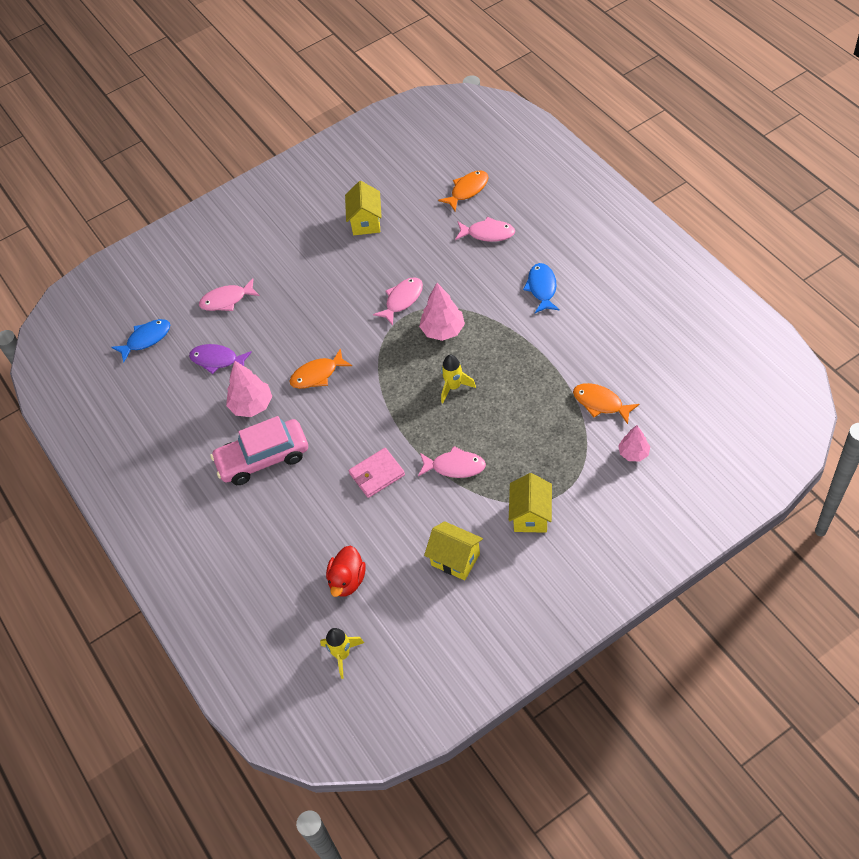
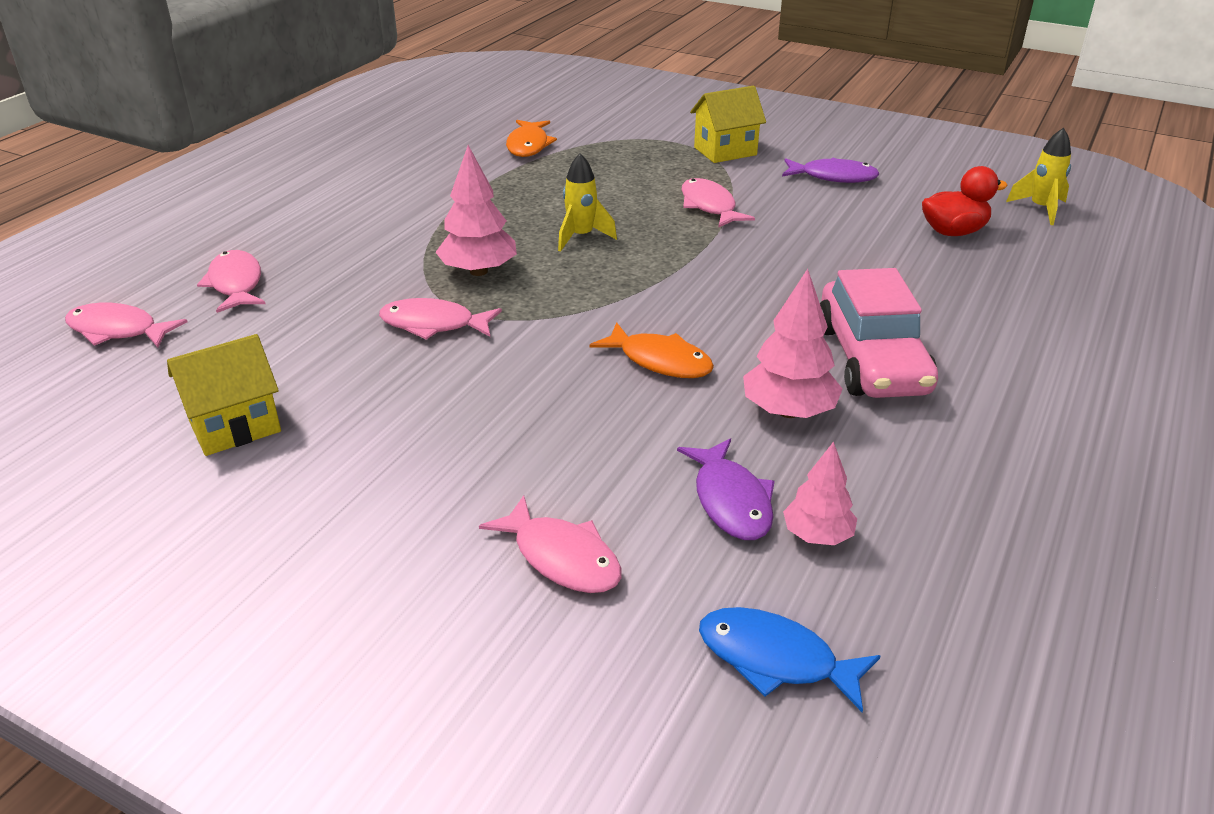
camera: 125 degrees left, 20 degrees down
(263, 458) = (872, 360): pink car -> pink car turned 45 degrees clockwise
(377, 474) = (783, 254): pink wallet -> none
(455, 559) = (833, 177): yellow house -> purple fish
(467, 190) = (118, 330): orange fish -> pink fish
(542, 288) = (347, 216): blue fish -> none
(633, 453) = (585, 119): pink tree -> pink tree (817, 535)

